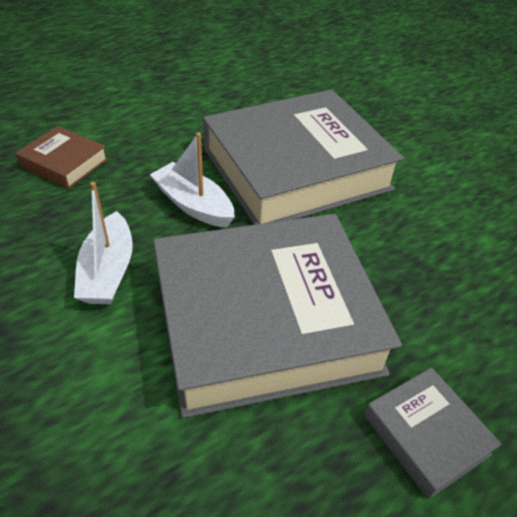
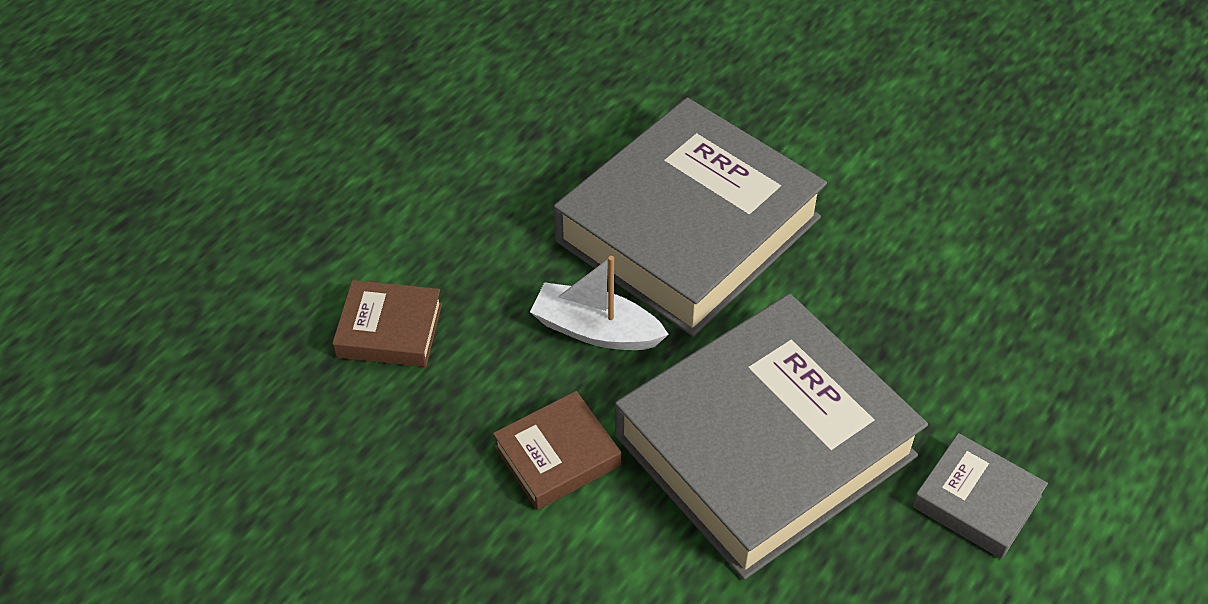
camera: 20 degrees left, 5 degrees up
(108, 271) = (557, 456): white boat -> brown book

